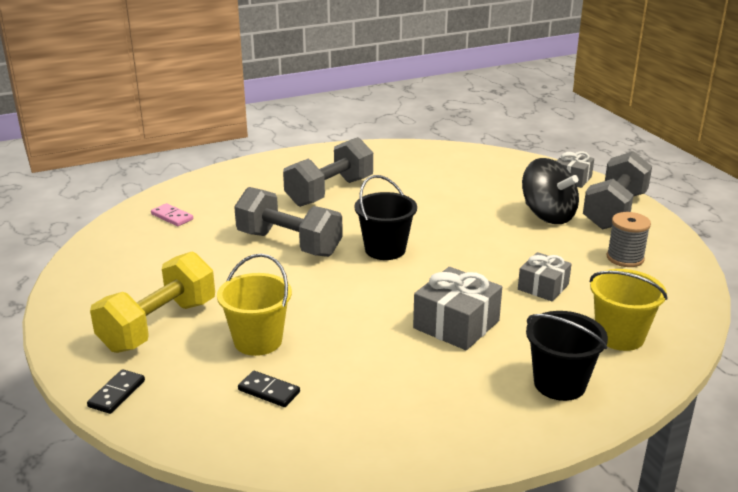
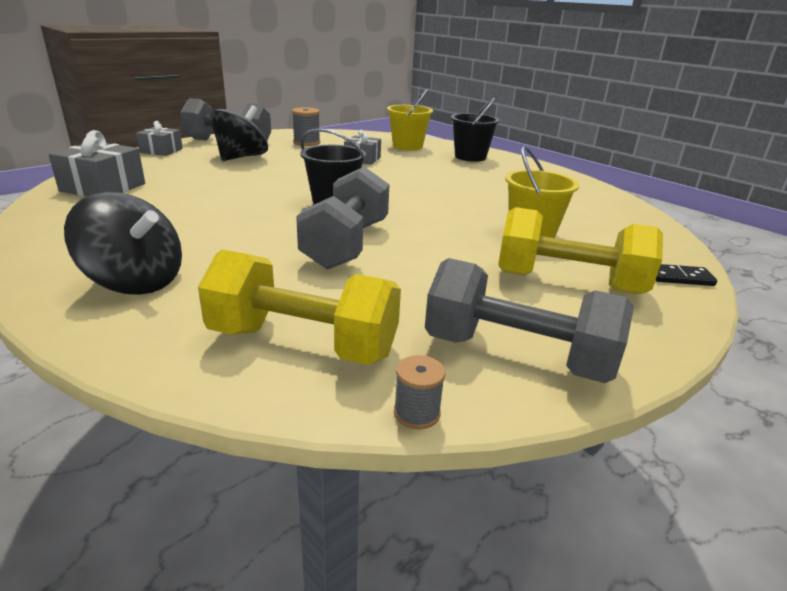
camera: 110 degrees left, 0 degrees up
(92, 236) = (416, 413): none -> grey spool
(172, 217) = (303, 343): pink domino -> yellow dumbbell
(269, 391) = (583, 221): black domino -> none
(275, 177) = (135, 281): none -> black spinning top
(330, 192) = (193, 239): grey dumbbell -> grey dumbbell (517, 355)
(456, 324) = (434, 177): grey gift -> grey gift (103, 187)

